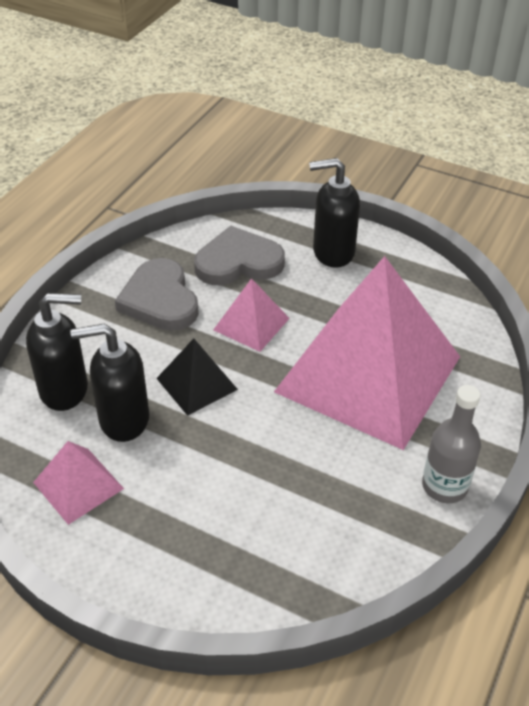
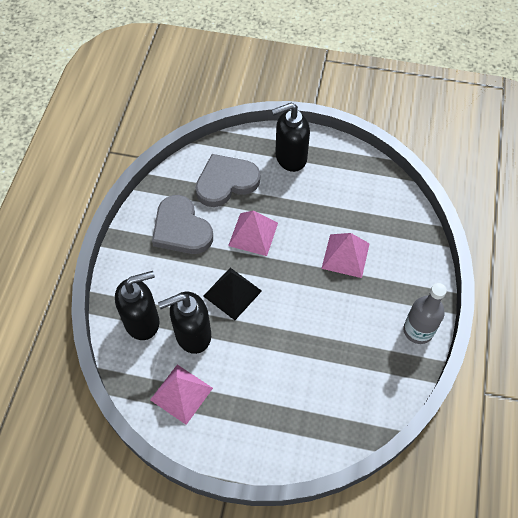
camera: 15 degrees left, 15 degrees up
(369, 373) = (345, 255): pink pyramid -> pink pyramid, size x0.42

